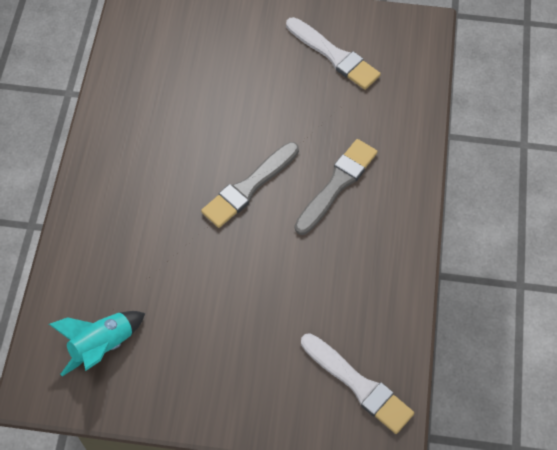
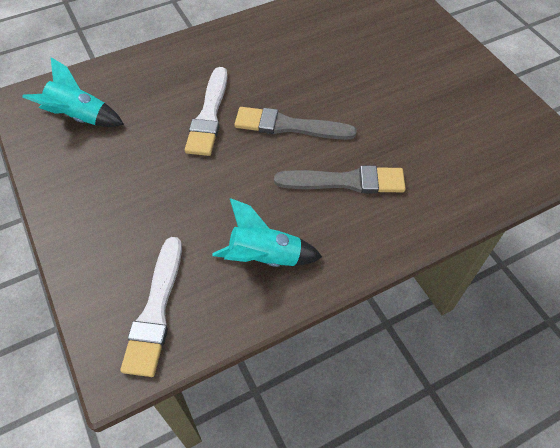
camera: 55 degrees right, 5 degrees down
(334, 56) = (467, 112): white brush -> white brush (209, 115)
(365, 284) = (265, 257): none -> turquoise rocket

